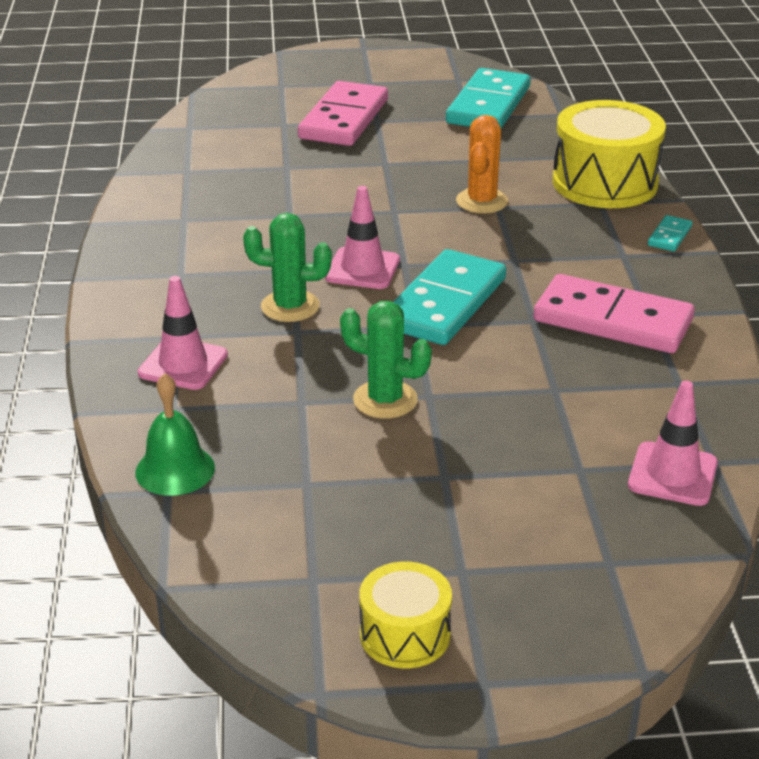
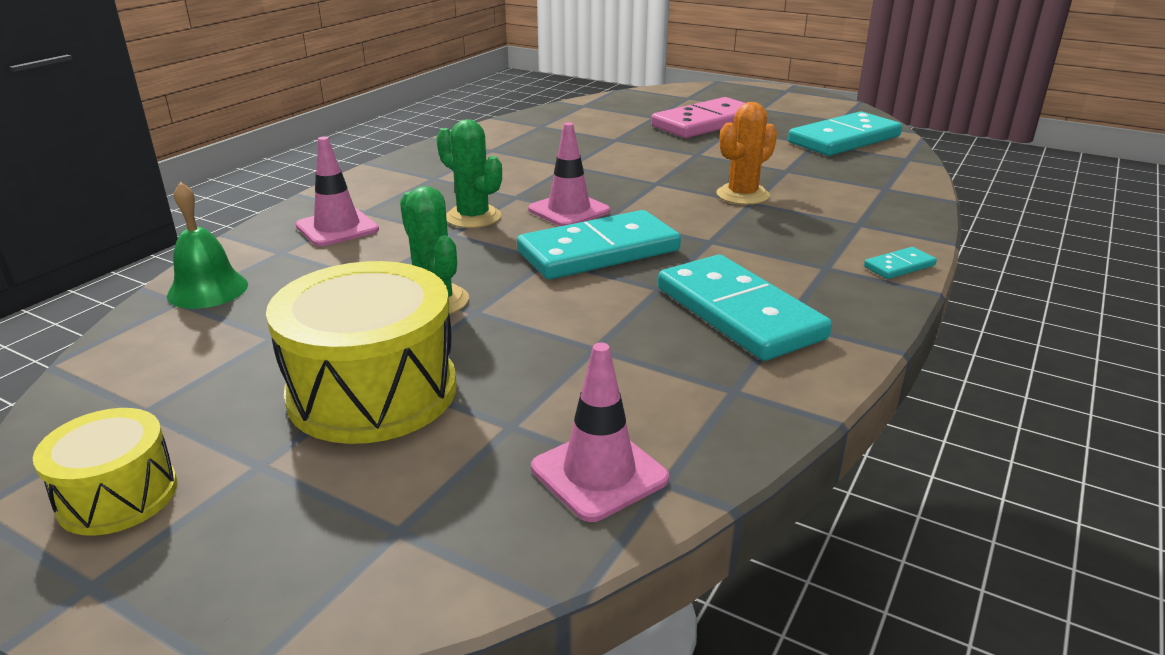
camera: 35 degrees right, 5 degrees down
(605, 183) = (884, 211): yellow drum -> yellow drum (372, 391)
(612, 320) = (738, 313): pink domino -> turquoise domino

